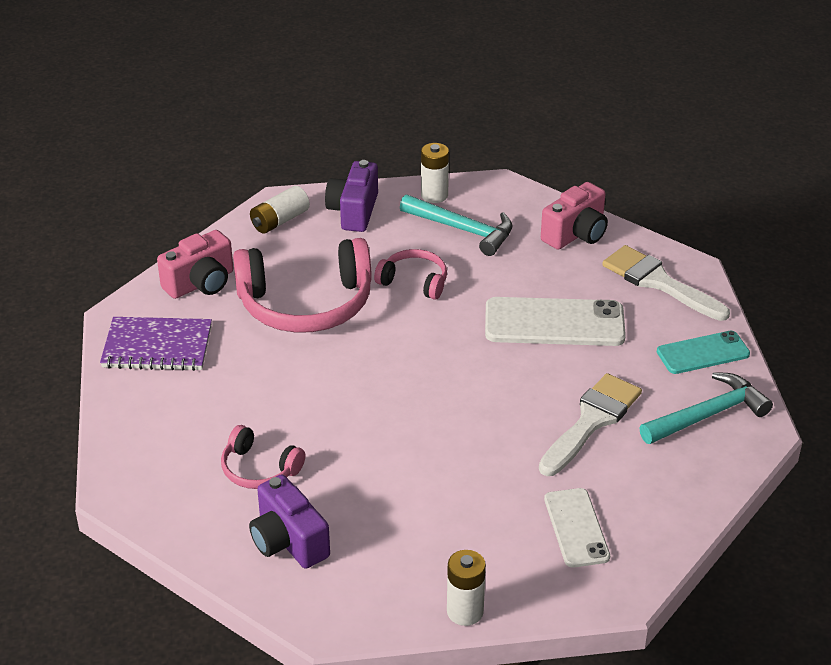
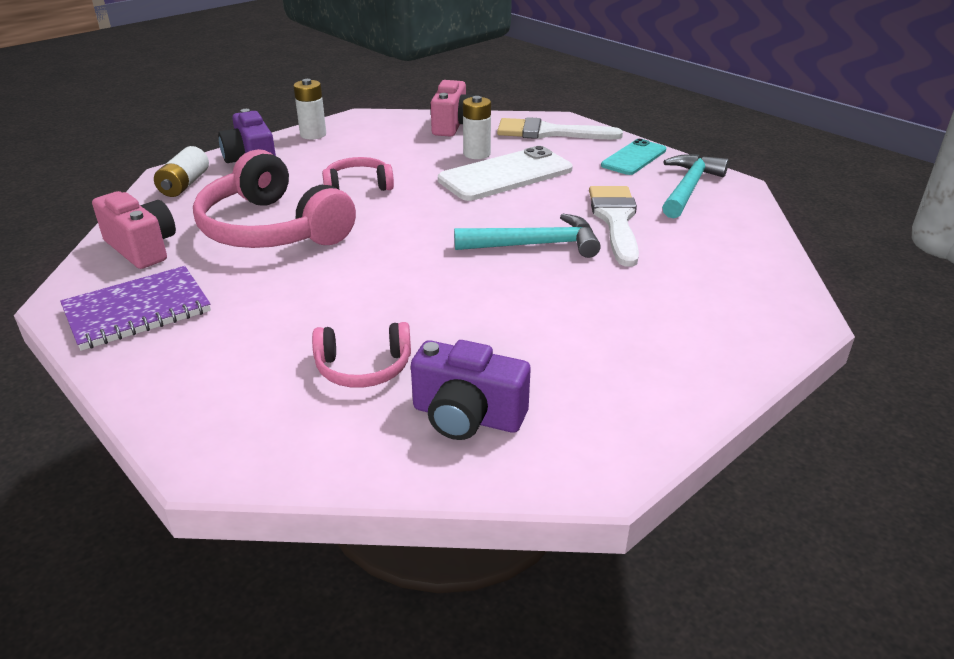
camera: 35 degrees left, 5 degrees down
(201, 283) = (142, 248): pink camera -> pink camera turned 60 degrees counterclockwise
(306, 304) = (272, 229): pink headphones -> pink headphones turned 90 degrees clockwise
(462, 230) = (361, 146): turquoise hammer -> turquoise hammer (535, 245)
(465, 611) = (709, 394): white battery -> white battery (476, 154)
(576, 528) = (705, 290): white phone -> none

